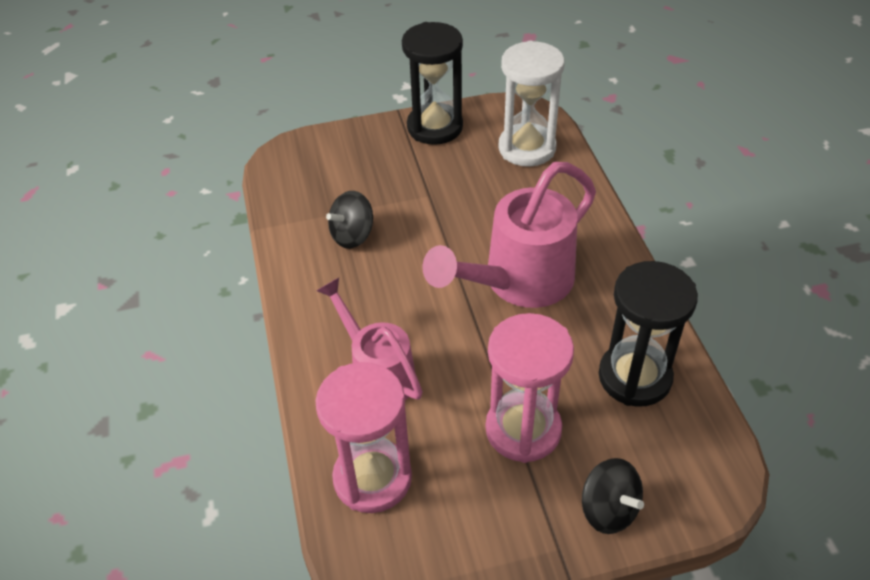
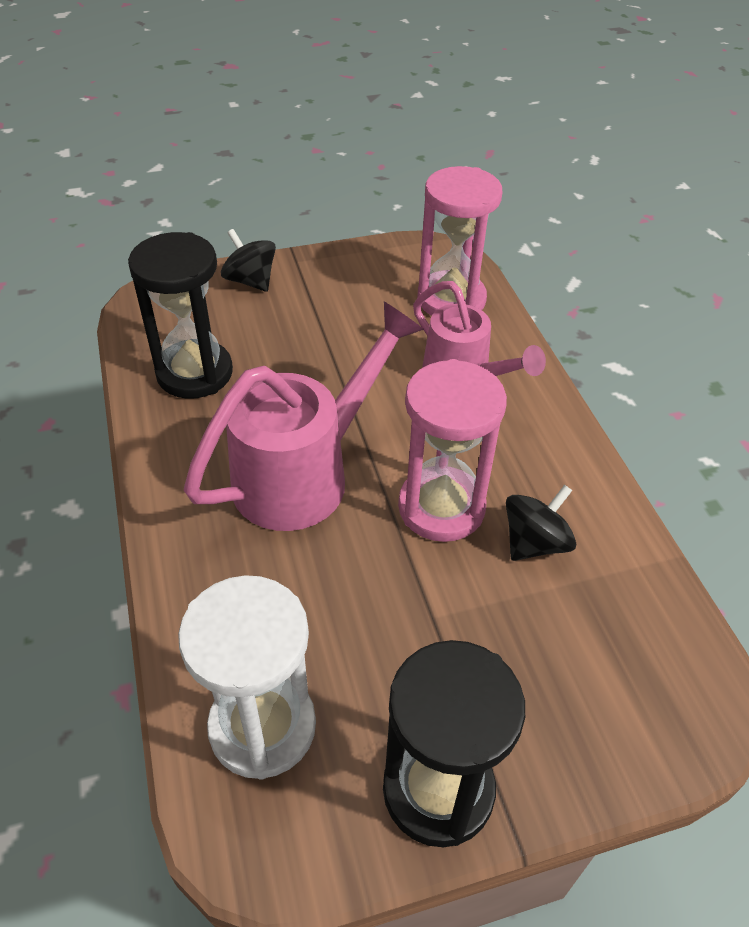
camera: 175 degrees right, 0 degrees up
(523, 429) = (315, 331): pink hourglass -> pink hourglass (441, 507)

